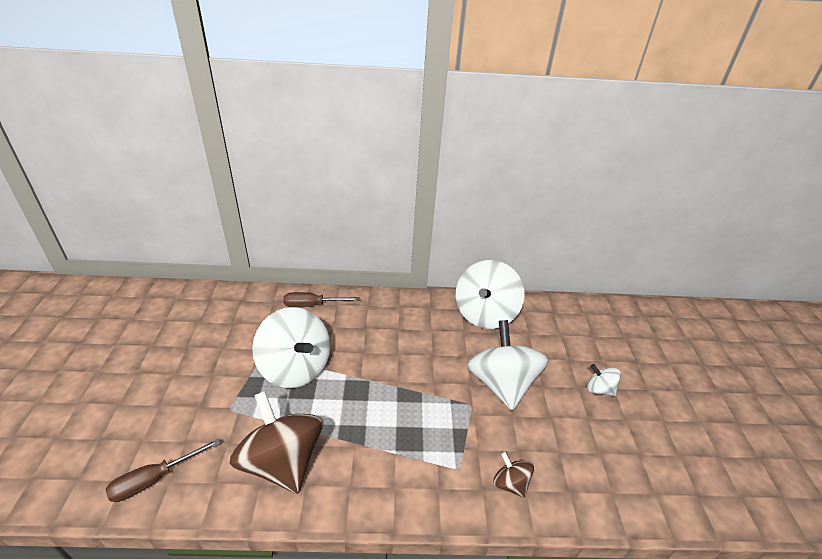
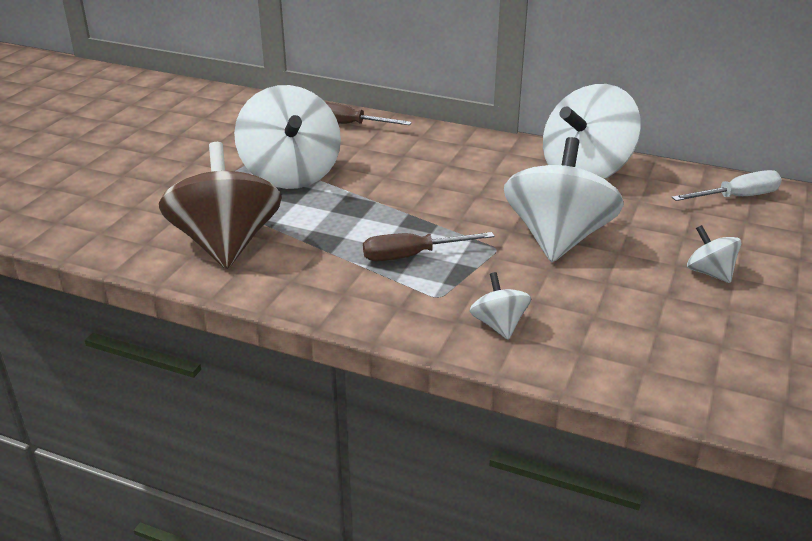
camera: 25 degrees right, 5 degrees down
(154, 479) = (86, 227): brown screwdriver -> brown screwdriver (412, 256)
(510, 483) = (499, 325): brown spinning top -> white spinning top
(577, 316) = (737, 197): none -> white screwdriver

